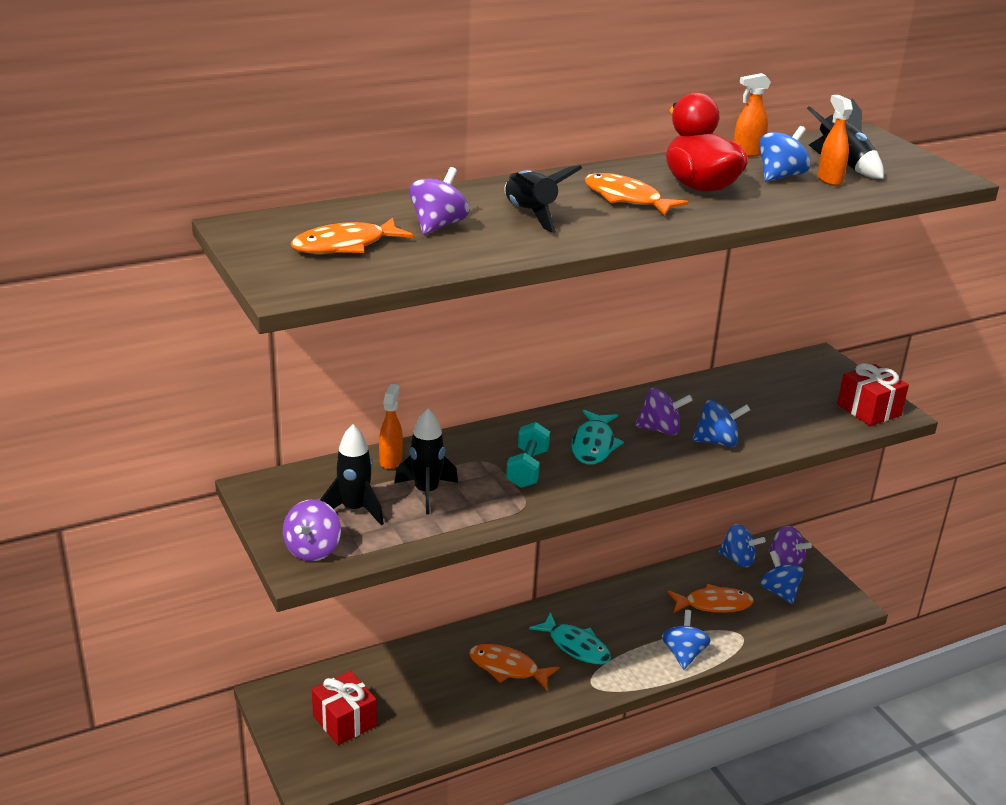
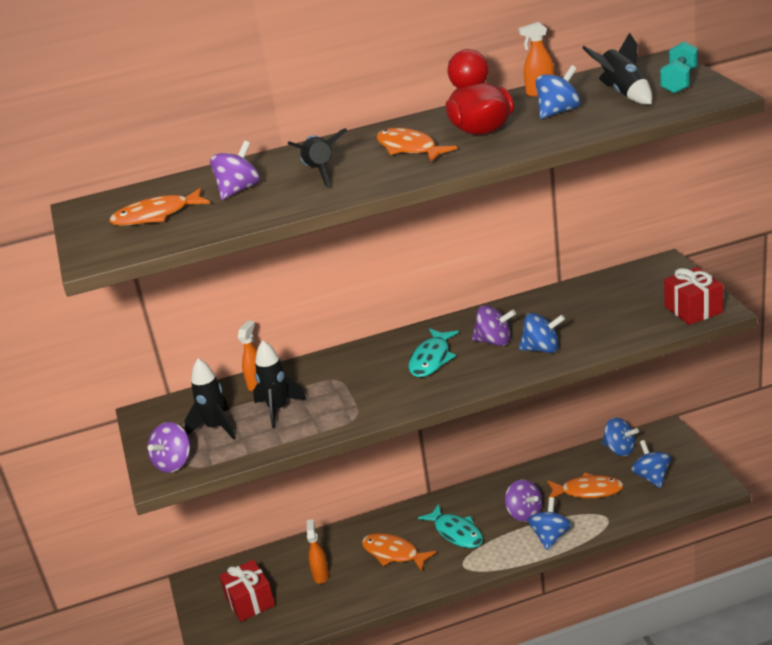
camera: 15 degrees right, 0 degrees up
(527, 469) = (368, 384): turquoise dumbbell -> turquoise dumbbell (679, 82)
(786, 562) = (664, 449): purple spinning top -> purple spinning top (524, 513)
(829, 179) = (602, 110): orange spray bottle -> orange spray bottle (321, 575)

